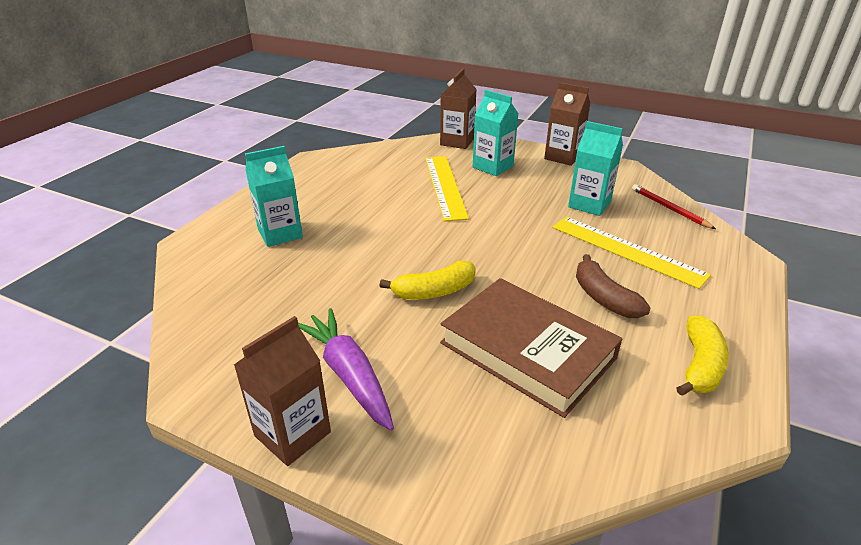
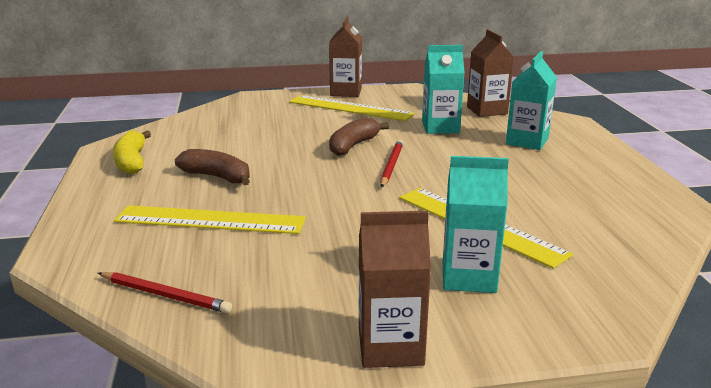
camera: 145 degrees right, 10 degrees down
(348, 374) = (350, 108): purple carrot -> yellow ruler
(433, 251) = (391, 165): none -> red pencil
(434, 291) = (353, 145): yellow banana -> brown banana
(457, 142) = (595, 309): brown carton -> brown carton (487, 110)
(527, 350) = (257, 139): brown book -> none
(589, 204) = (281, 262): turquoise carton -> turquoise carton (440, 127)

